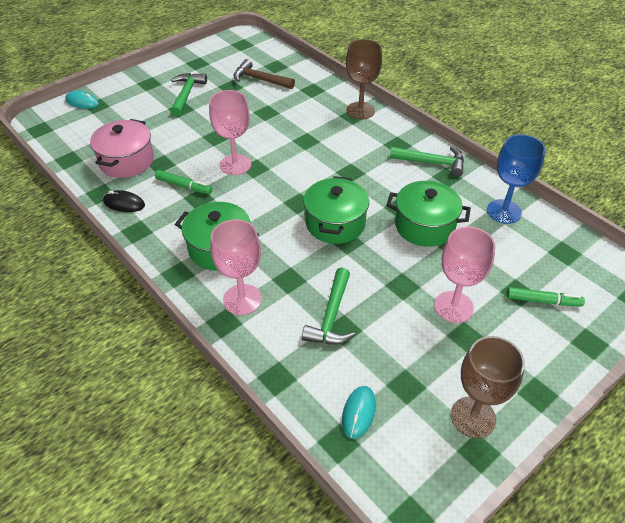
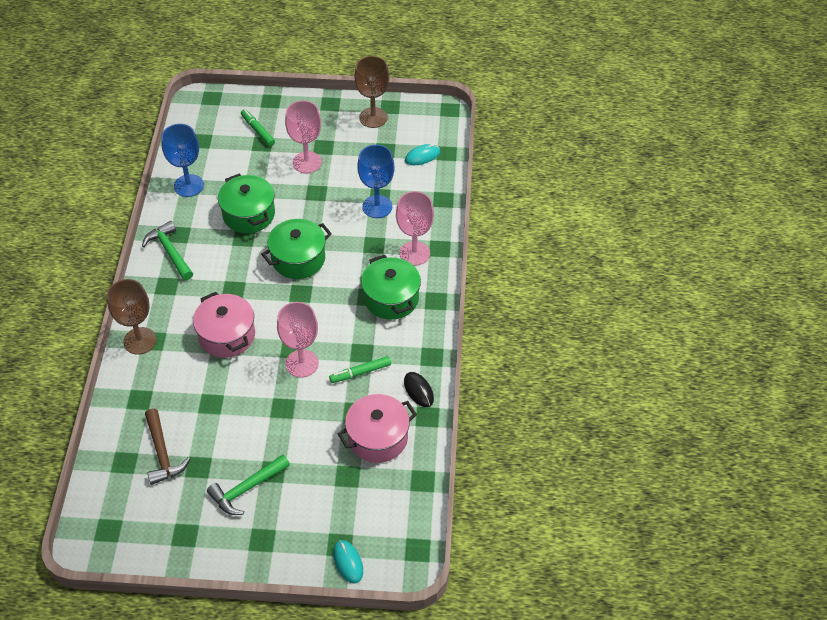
camera: 135 degrees left, 5 degrees up
(184, 186) = (360, 373): green marker -> green marker turned 90 degrees counterclockwise
(311, 146) = (227, 335): none -> pink pot
(331, 316) = (377, 206): green hammer -> blue goblet

